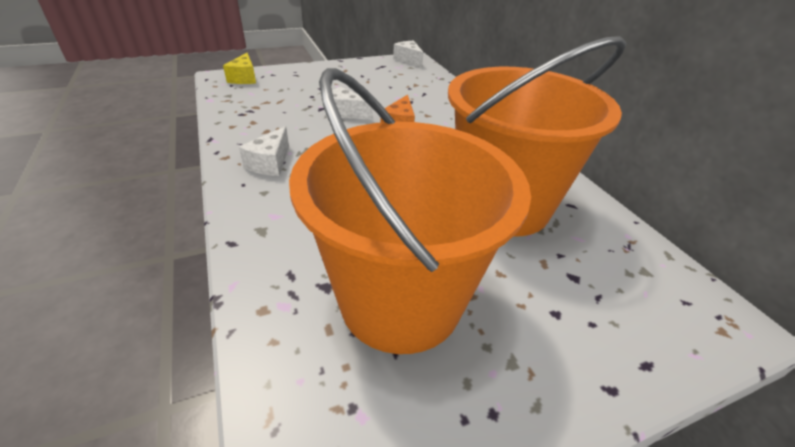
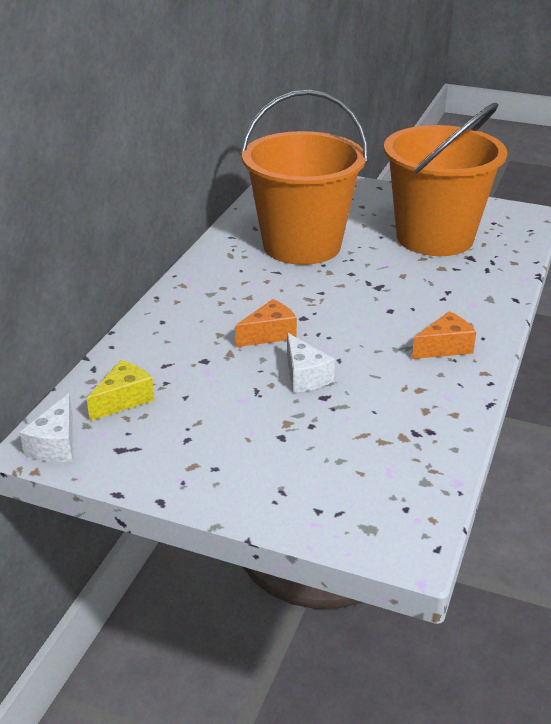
camera: 135 degrees left, 5 degrees down
(244, 78) = (372, 519): yellow cheese -> yellow cheese (123, 400)
(270, 163) = (445, 347): white cheese -> orange cheese

